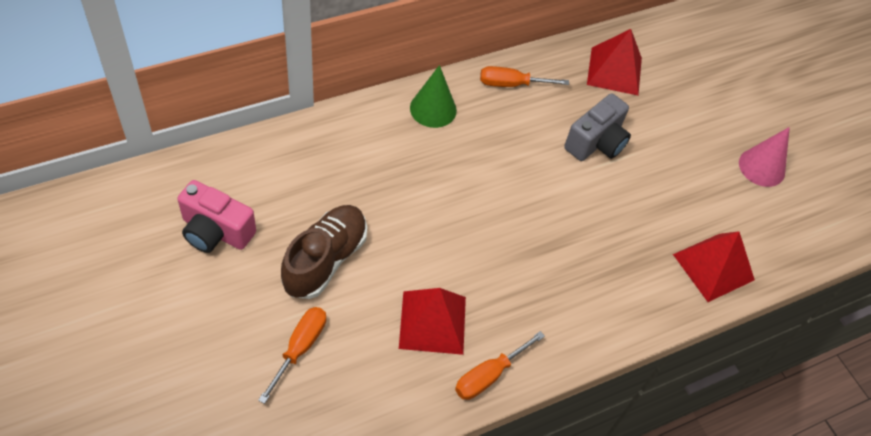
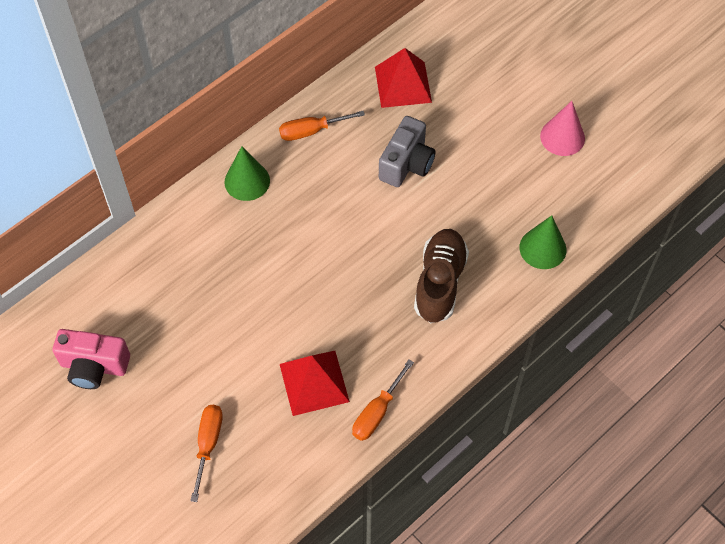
camera: 10 degrees left, 5 degrees up
(325, 260) = (201, 359): brown shoe -> brown shoe (439, 282)
(713, 267) = (542, 248): red pyramid -> green cone

